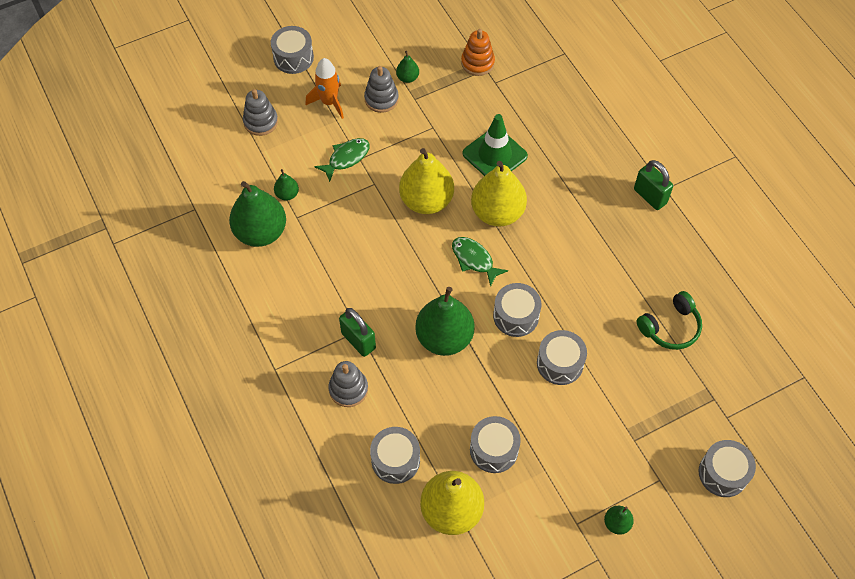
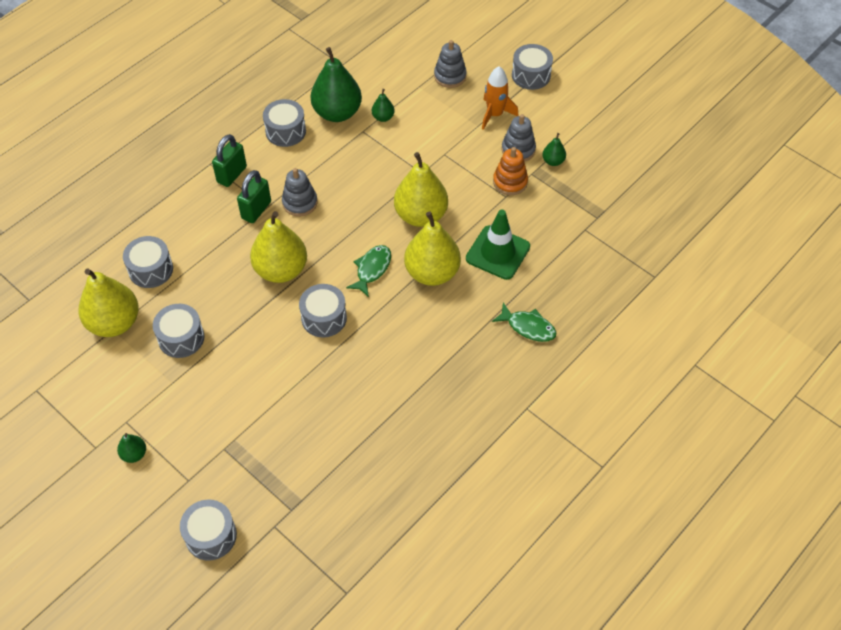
camera: 70 degrees right, 5 degrees down
(346, 158) = (440, 145): green fish -> green fish (528, 327)
(348, 389) = (207, 217): grey stacking toy -> grey stacking toy (300, 203)
(444, 338) = (281, 270): green pear -> yellow pear
(477, 63) = (601, 209): orange stacking toy -> orange stacking toy (510, 182)
(560, 363) = (286, 366): grey drum -> grey drum (285, 131)
(650, 196) = (510, 396): green padlock -> green padlock (232, 174)
(670, 327) = (360, 451): green headphones -> none

